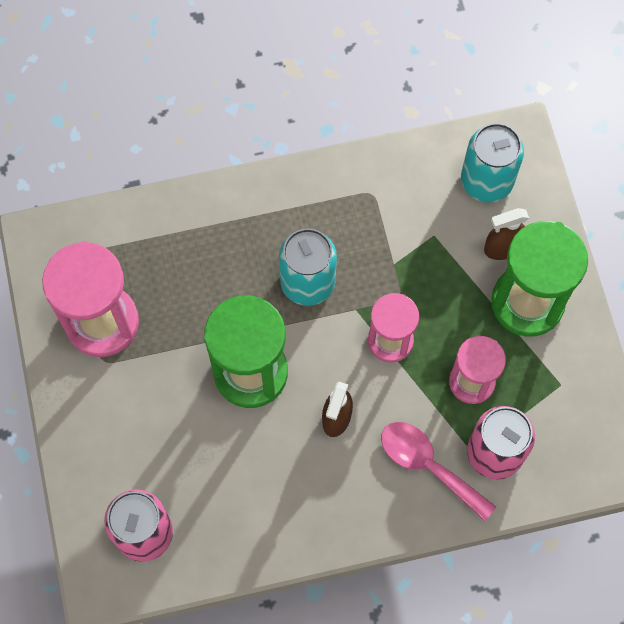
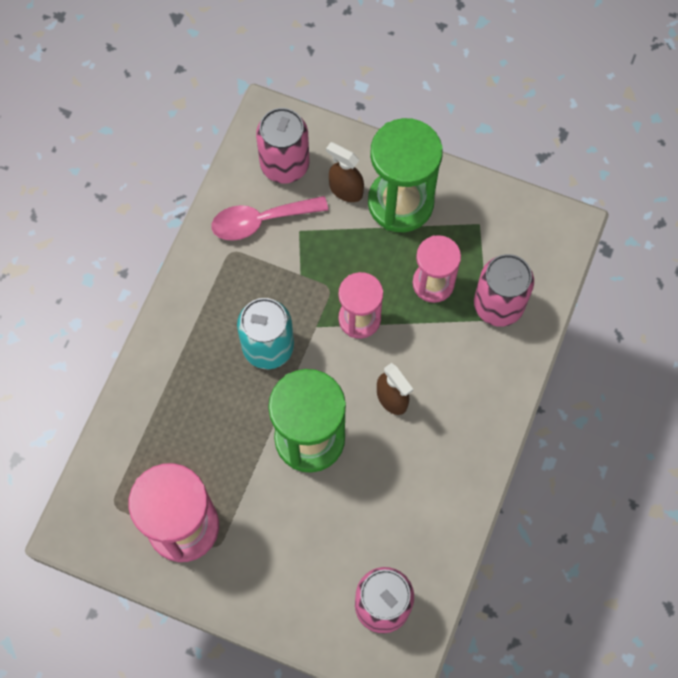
camera: 55 degrees left, 0 degrees up
(428, 465) = (475, 358): pink spoon -> pink spoon (261, 221)
(486, 181) = (284, 164): turquoise can -> pink can
(502, 248) = (345, 190): brown spray bottle -> brown spray bottle turned 105 degrees clockwise

